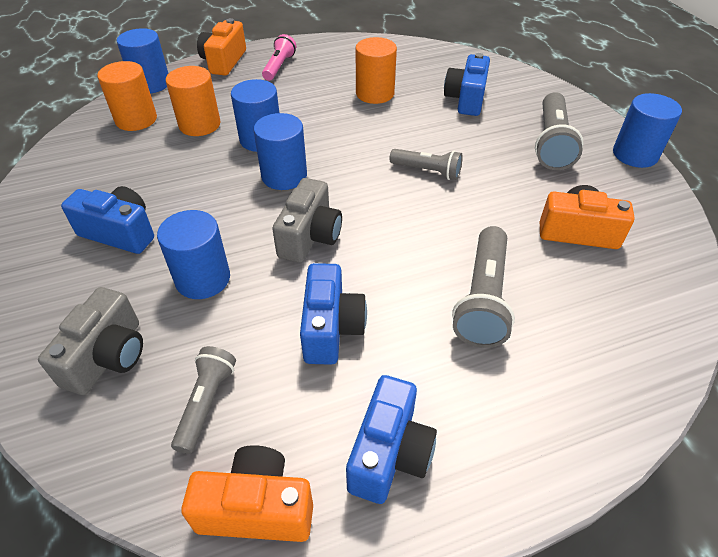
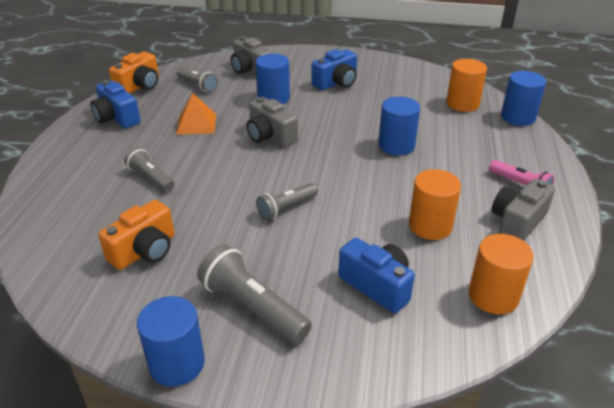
camera: 120 degrees right, 10 degrees down
(199, 124) = (437, 126): orange cylinder -> orange cylinder (493, 296)
(224, 61) = (545, 157): orange camera -> none
(284, 176) = (341, 143): blue cylinder -> none
(331, 328) = (196, 124): blue camera -> orange pyramid
(334, 61) = (517, 223): none -> grey camera
(483, 299) = (151, 178): grey flashlight -> grey flashlight, size x0.63

